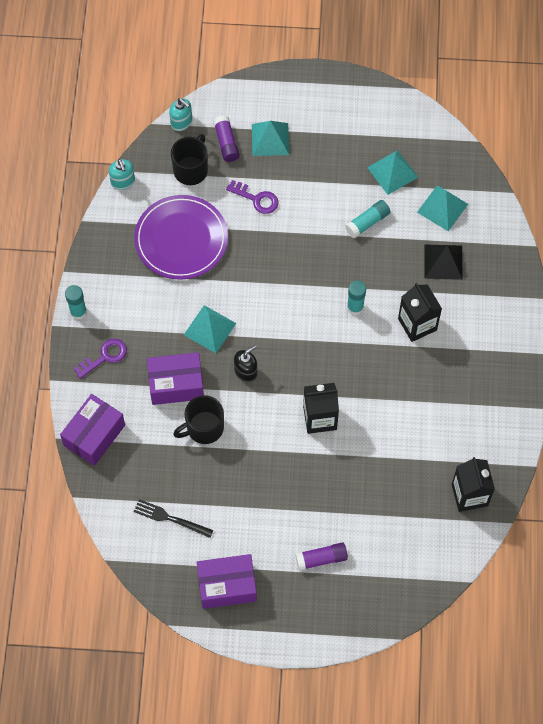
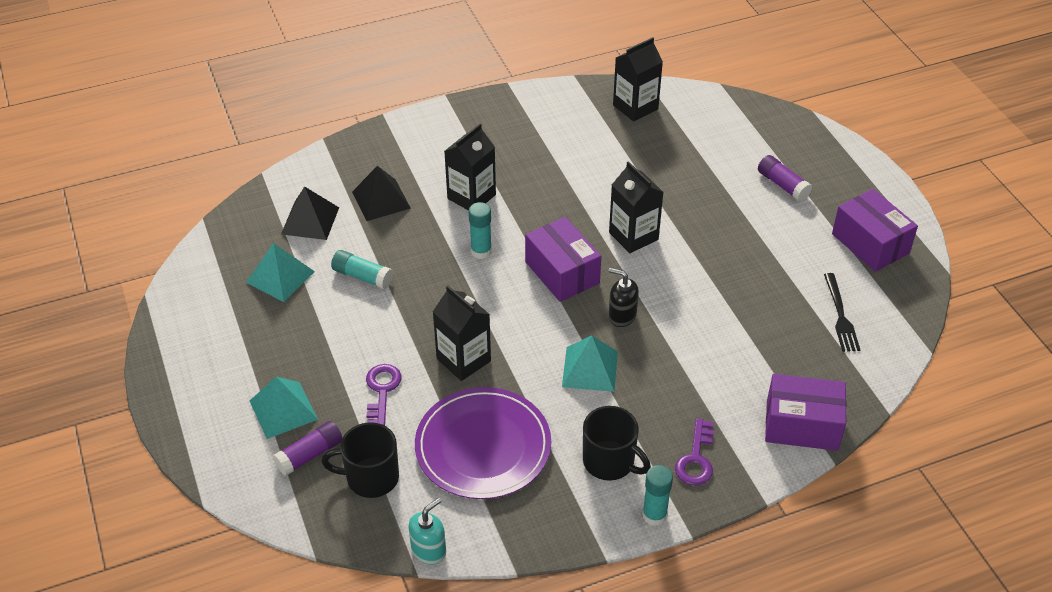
camera: 115 degrees left, 20 degrees down
(104, 357) = (696, 459): purple key -> purple key turned 105 degrees counterclockwise
(176, 384) = (682, 373): purple box -> purple box (562, 272)
(181, 122) = (297, 520): turquoise soap dispenser -> none
(204, 428) = (716, 327): black mug -> black mug (610, 462)
(258, 256) = (463, 360): none -> black carton
(442, 208) = (310, 220): turquoise pyramid -> black pyramid

